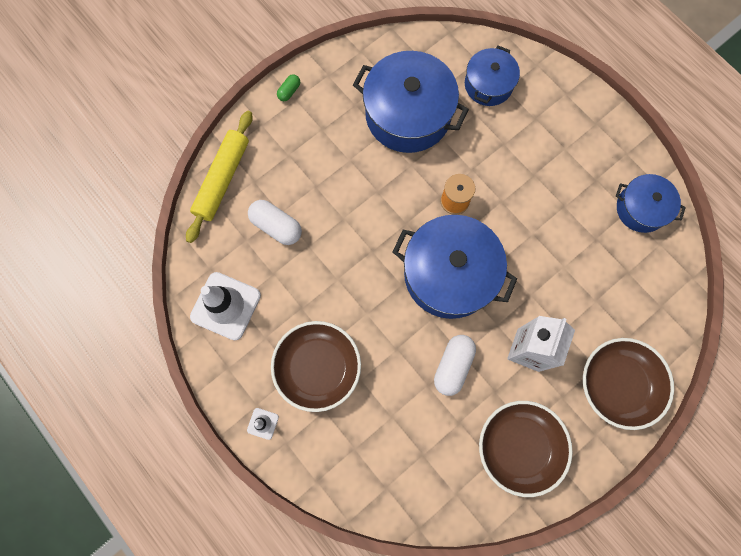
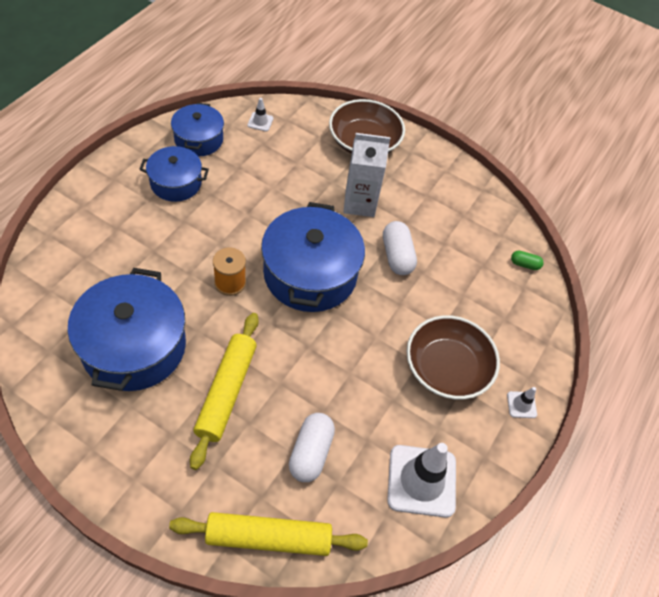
camera: 115 degrees left, 20 degrees down
(289, 91) = (123, 491): green capsule -> green capsule (524, 264)
(347, 175) = (226, 392): none -> yellow rolling pin
(453, 366) = (397, 256): white capsule -> white capsule turned 75 degrees clockwise
(488, 85) = (81, 275): blue pot -> blue pot (176, 183)
(519, 446) = (443, 199): brown bowl -> none
(661, 277) = (260, 122): none -> white traffic cone

